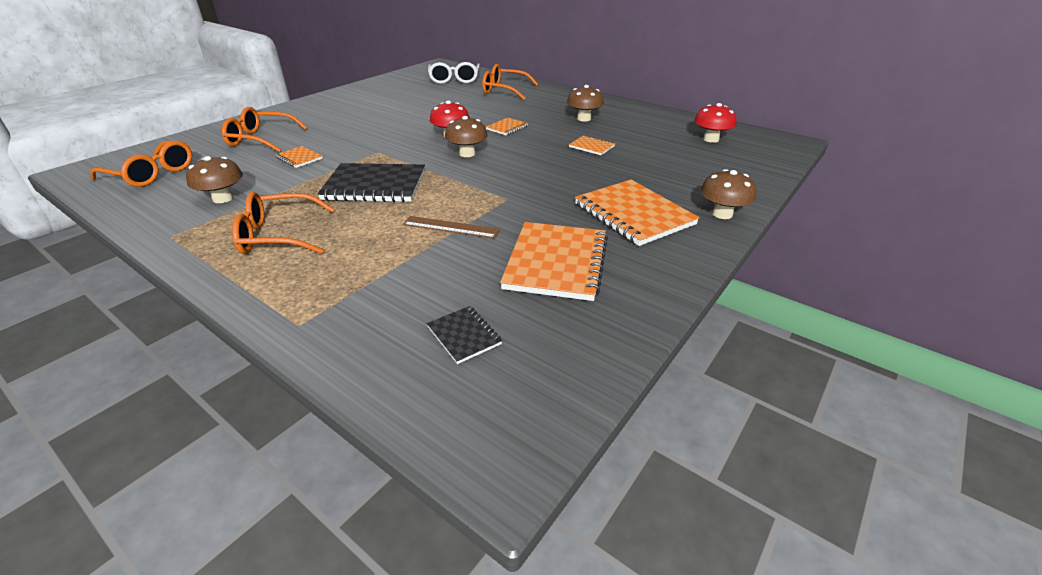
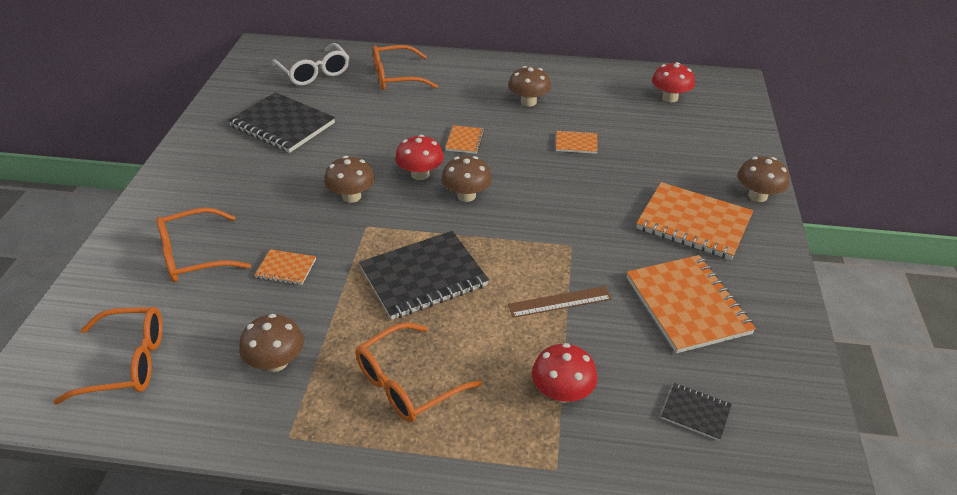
camera: 30 degrees left, 5 degrees up
(373, 279) = (562, 392): none -> red mushroom
(390, 136) = (351, 196): none -> brown mushroom
(400, 97) = (282, 125): none -> black notebook

